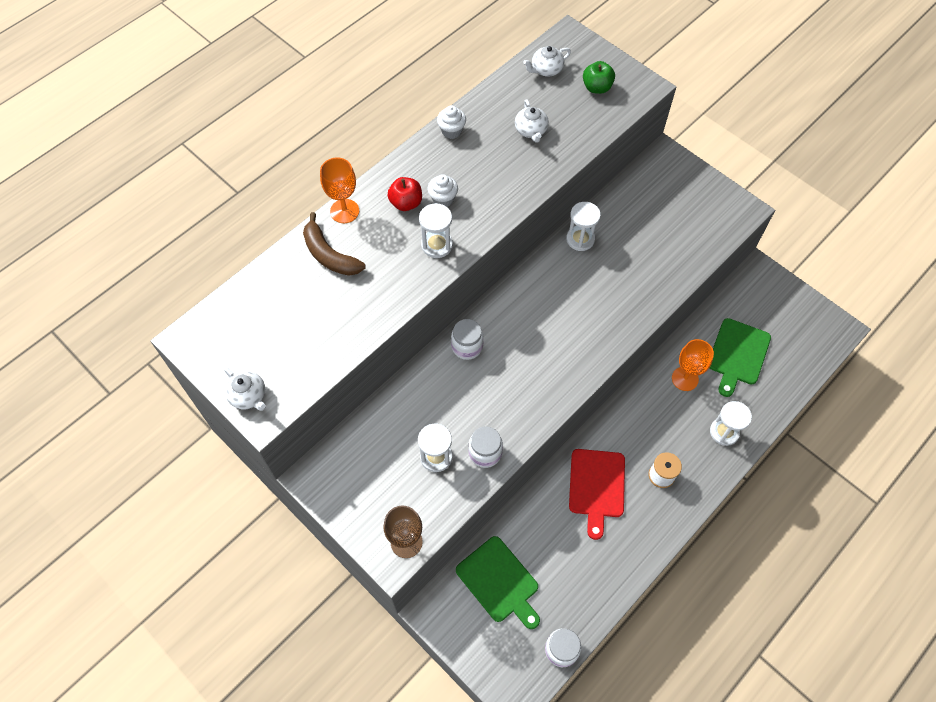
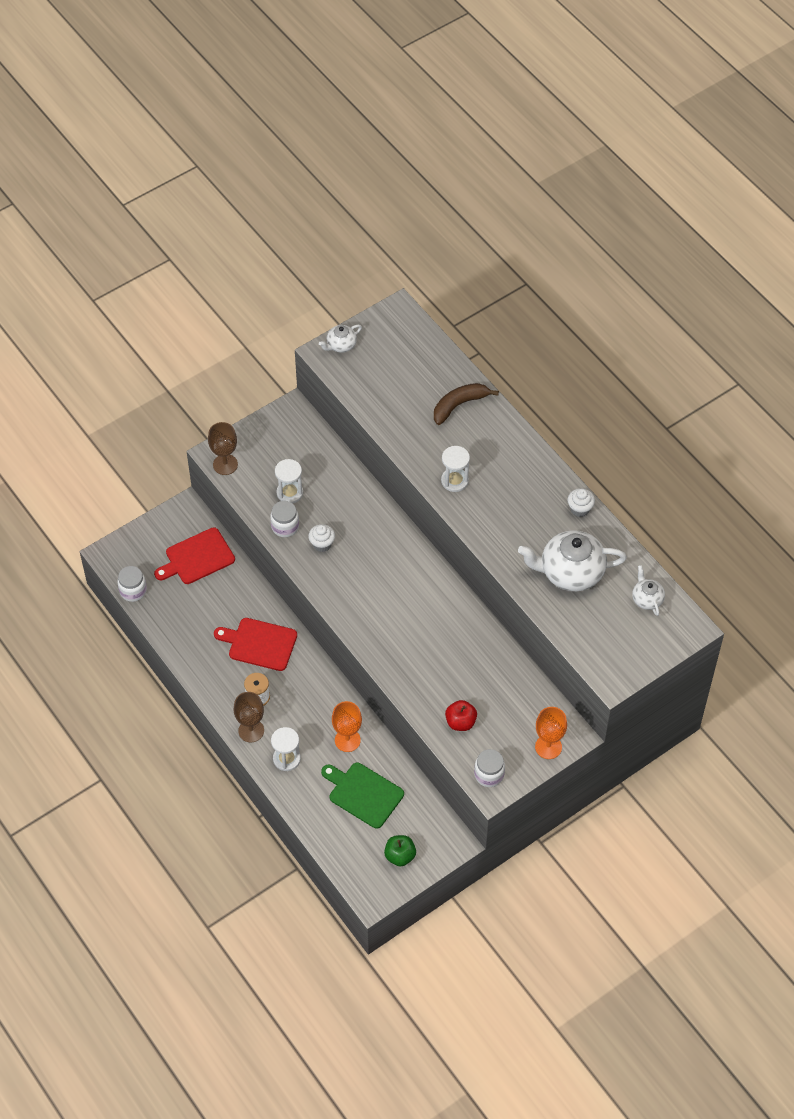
camera: 100 degrees right, 5 degrees down
(344, 211) = (502, 419): orange goblet -> orange goblet (548, 747)
(406, 203) = (503, 464): red apple -> red apple (460, 722)
(443, 199) = (502, 492): white cupcake -> white cupcake (322, 544)
(467, 346) = (385, 528): white jar -> white jar (489, 775)
(499, 582) = (197, 557): green cutting board -> red cutting board
(531, 131) = (570, 572): white teapot -> white teapot, size x2.00
(580, 239) = (482, 637): white hourglass -> none
(597, 87) = (617, 638): green apple -> green apple (400, 856)
(703, 474) = (251, 730): none -> brown goblet

